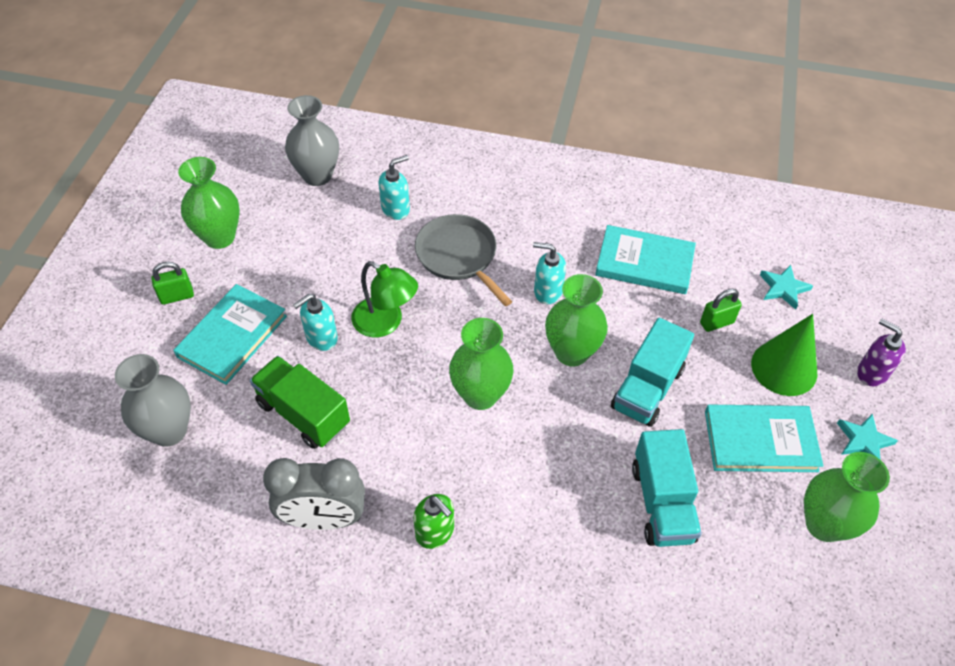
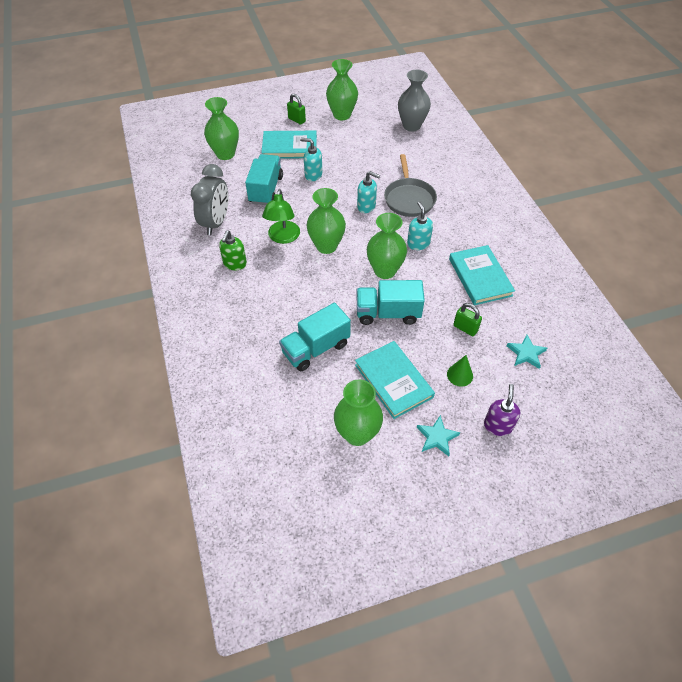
camera: 60 degrees right, 0 degrees up
(169, 431) = (225, 154): grey vase -> green vase
(303, 414) = (266, 190): green truck -> turquoise truck
(324, 518) = (216, 223): grey clock -> grey clock turned 135 degrees counterclockwise
(385, 323) = (341, 192): green lamp -> green lamp (283, 237)
(396, 209) = (418, 162): turquoise soap dispenser -> turquoise soap dispenser (366, 206)
(458, 256) = (409, 199): grey pan -> grey pan turned 150 degrees clockwise
(784, 368) = (460, 375): green cone -> green cone, size x0.55

